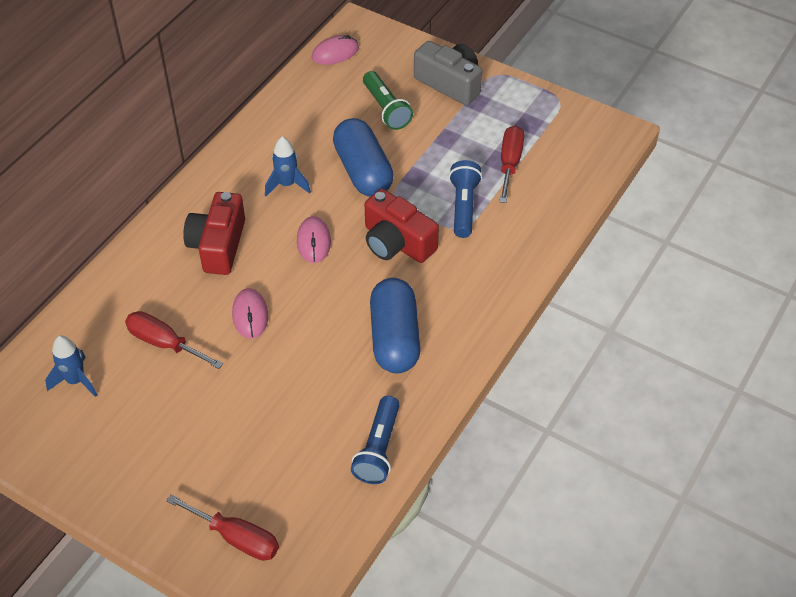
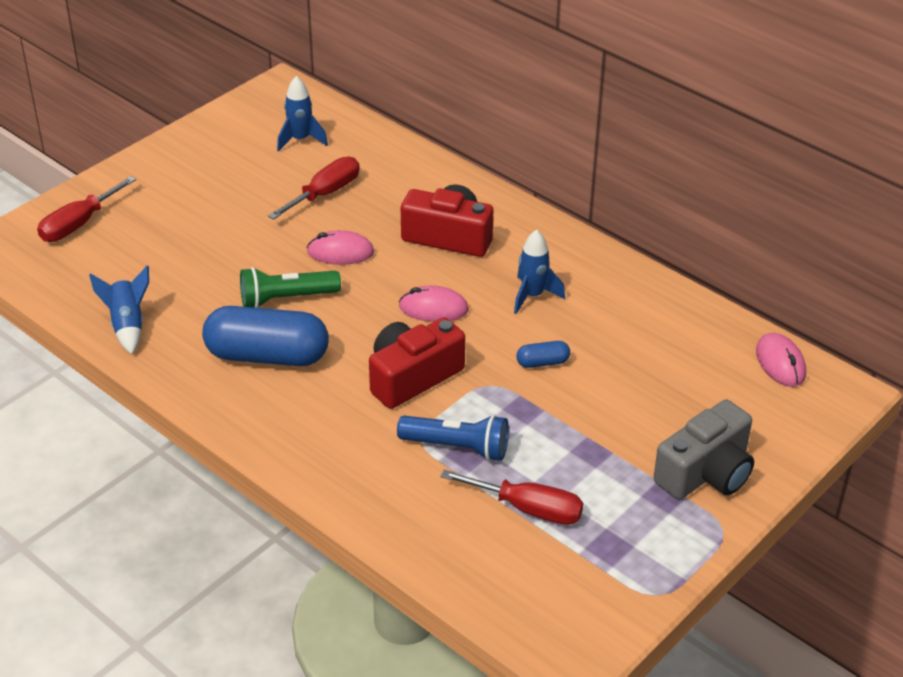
camera: 100 degrees right, 10 degrees down
(363, 171) = (542, 362): blue capsule -> blue capsule, size x0.43
(378, 449) = (128, 325): blue flashlight -> blue rocket
(386, 109) = (658, 399): green flashlight -> green flashlight (286, 299)

